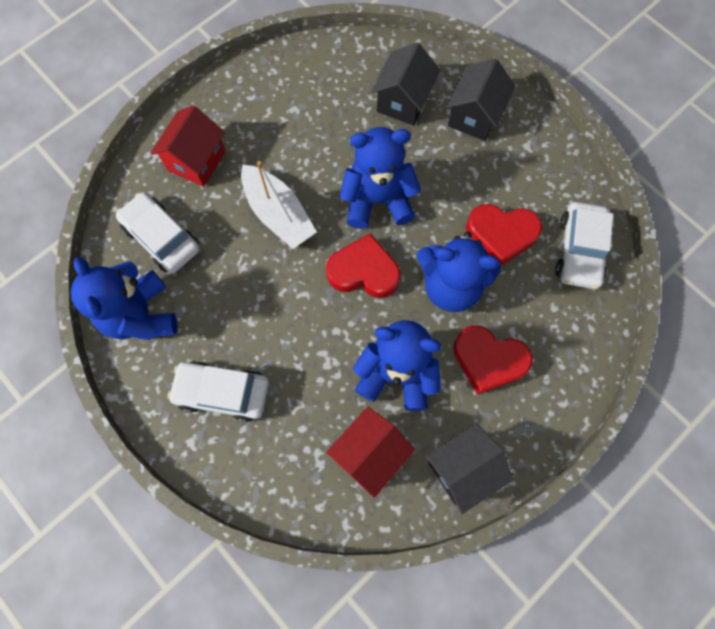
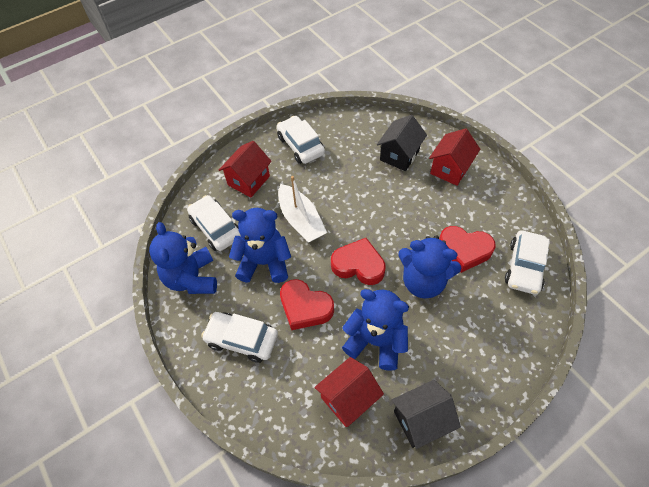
camera: 10 degrees right, 15 degrees down
(263, 98) = (300, 145): none -> white car
(377, 200) = (374, 218): blue teddy bear -> blue teddy bear (264, 262)
(474, 116) = (450, 169): black house -> red house
(488, 360) = (448, 339): red heart -> red heart (305, 307)

